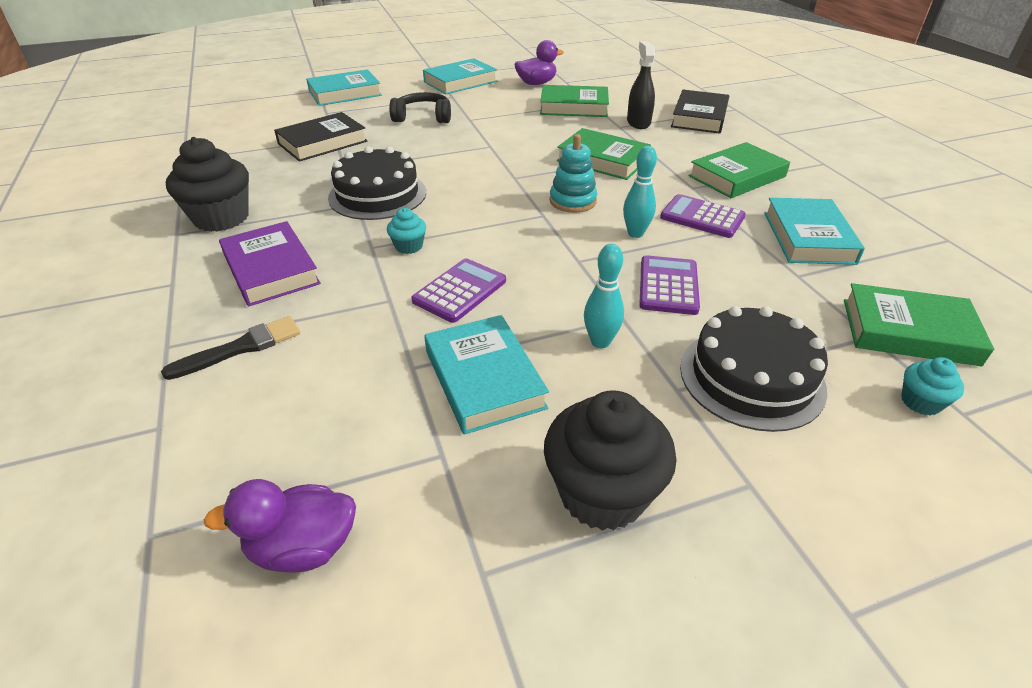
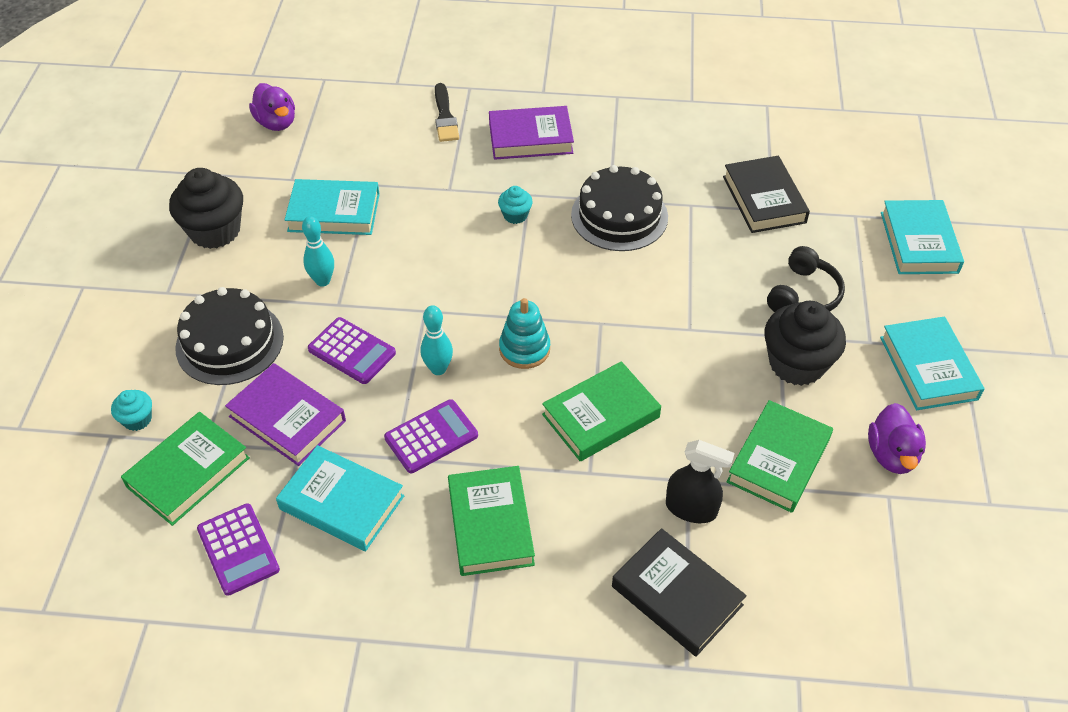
camera: 115 degrees right, 10 degrees up
(221, 218) = (630, 120): black cupcake -> black cupcake (796, 364)
(303, 547) = (276, 123): purple duck -> purple duck turned 135 degrees clockwise
(460, 291) = (433, 228): purple calculator -> purple calculator (238, 549)
(780, 295) = (287, 419): none -> purple book

